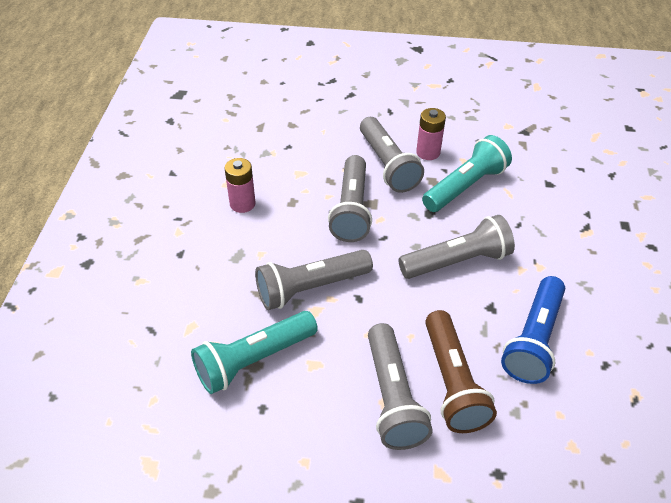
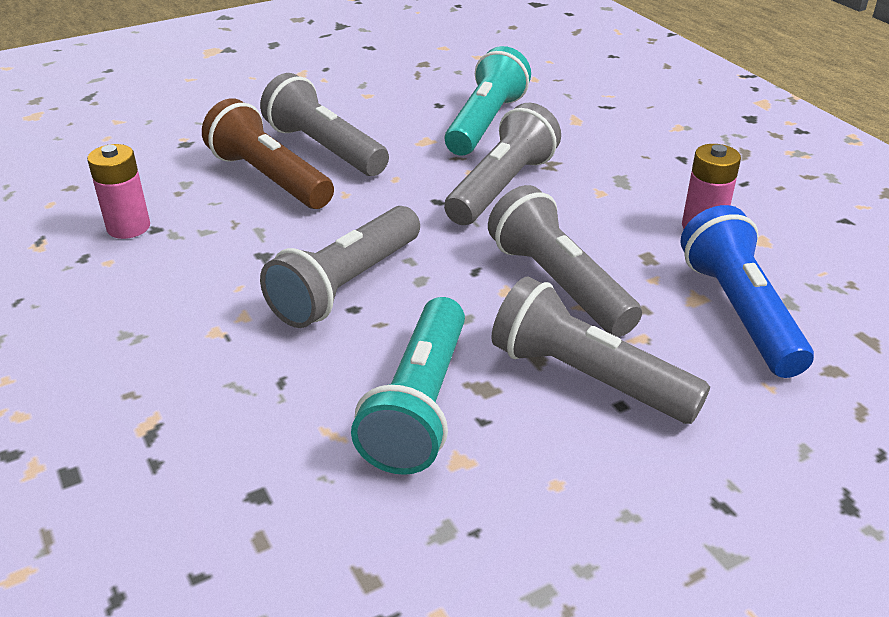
camera: 145 degrees right, 10 degrees down
(428, 152) = (545, 441): pink battery -> pink battery (128, 227)
(533, 340) = (189, 245): blue flashlight -> blue flashlight (739, 312)

